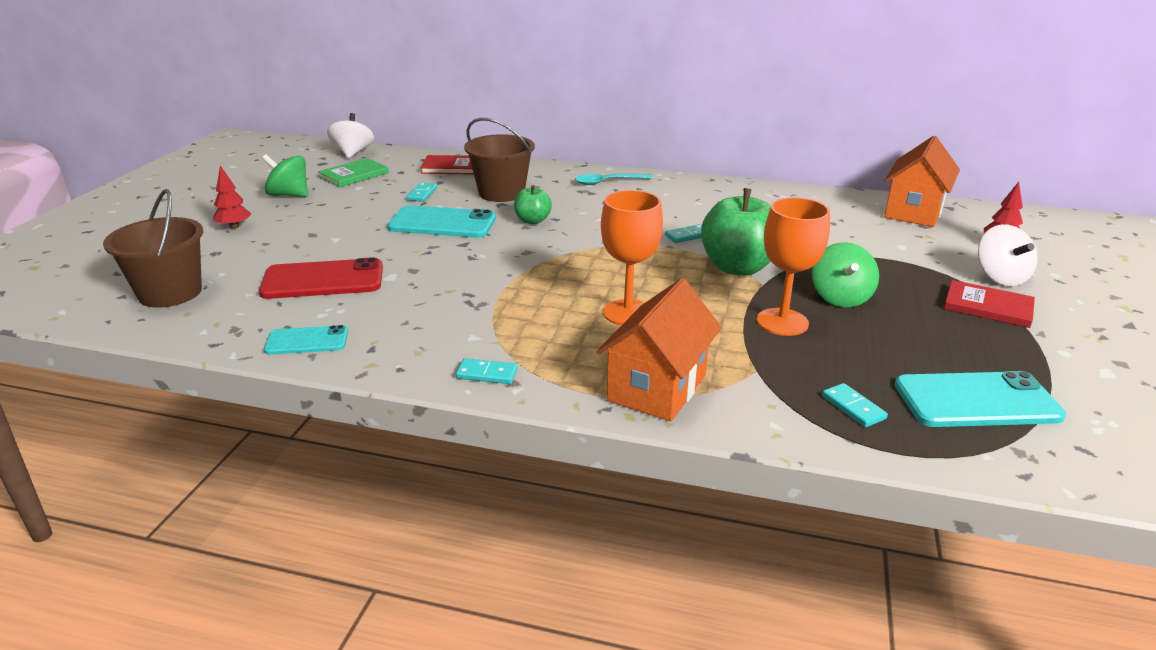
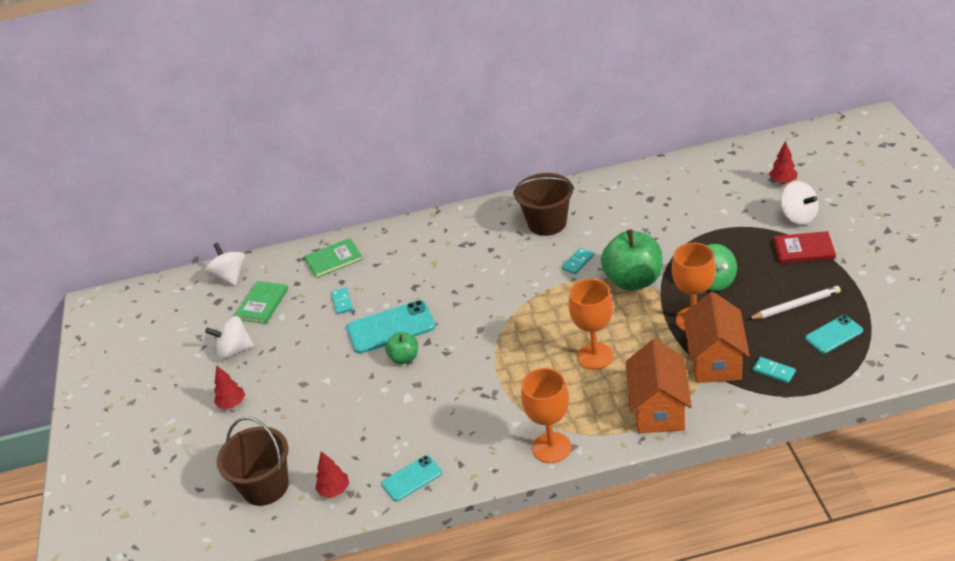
camera: 20 degrees left, 10 degrees up
(223, 320) = (334, 490): none -> red tree
(289, 195) = (234, 350): green spinning top -> white spinning top
(323, 280) = (363, 423): red phone -> none
(451, 167) = (334, 260): red book -> green book
(487, 374) = (551, 447): turquoise domino -> orange goblet
(501, 193) = (403, 273): brown bucket -> brown bucket (547, 223)
(532, 221) = (455, 295): green apple -> green apple (404, 358)
(608, 182) = (474, 225): turquoise spoon -> none
(914, 211) = (711, 167): orange house -> orange house (715, 360)
(937, 353) = (795, 305): none -> white pencil
(976, 401) = (834, 334): turquoise phone -> turquoise phone, size x0.59

